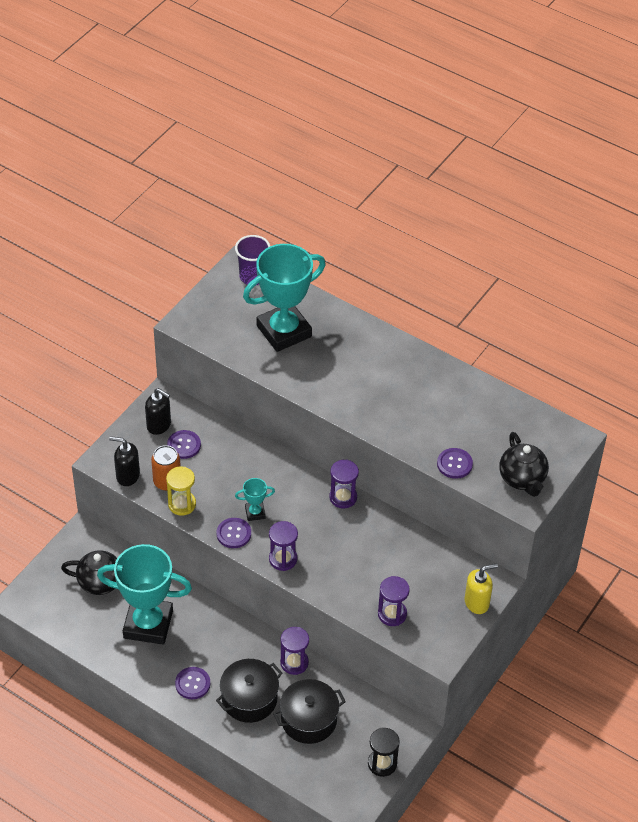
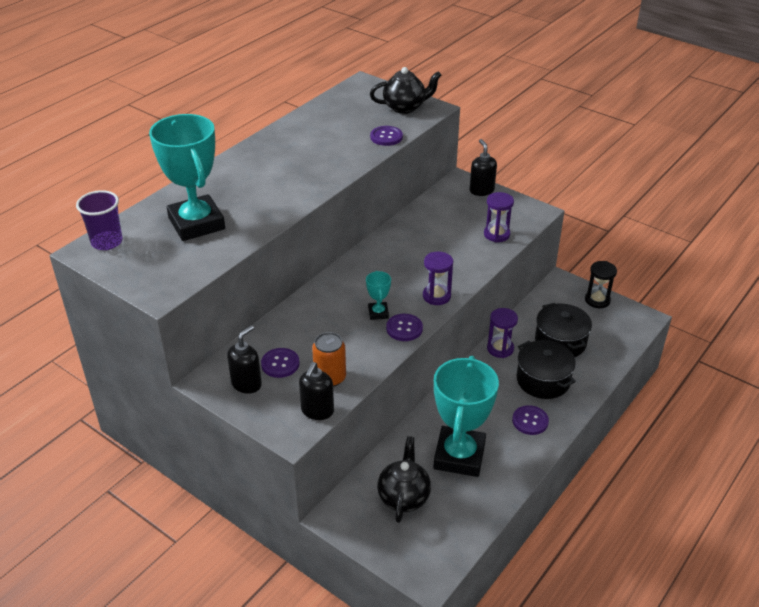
camera: 85 degrees left, 10 degrees down
(182, 504) = (363, 366): yellow hourglass -> none
(343, 497) = (364, 256): purple hourglass -> none
(477, 602) = (481, 190): yellow soap dispenser -> black soap dispenser

